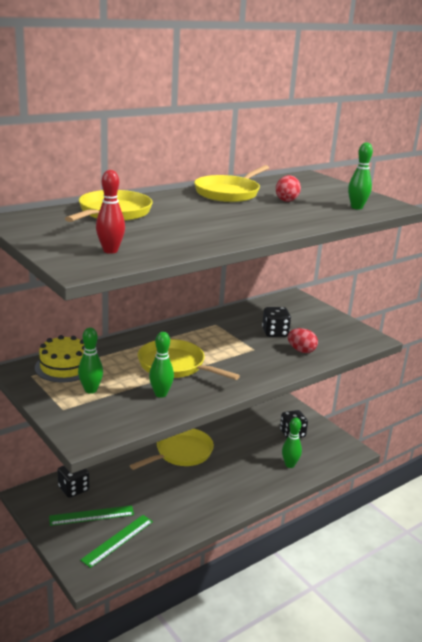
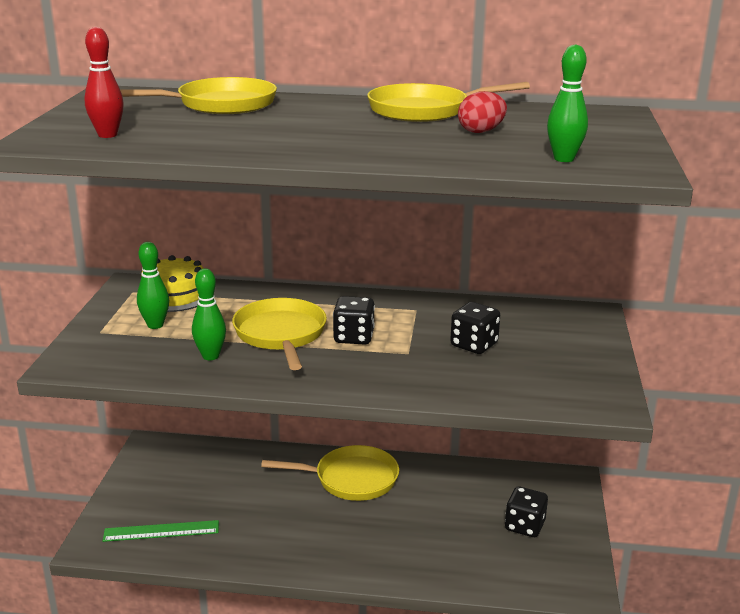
camera: 45 degrees right, 0 degrees up
(73, 489) = (194, 460): black dice -> black dice (354, 337)
(91, 515) = (173, 494): green ruler -> none
(289, 465) = (463, 560): green bowling pin -> none
(301, 350) = (467, 377): red egg -> none

